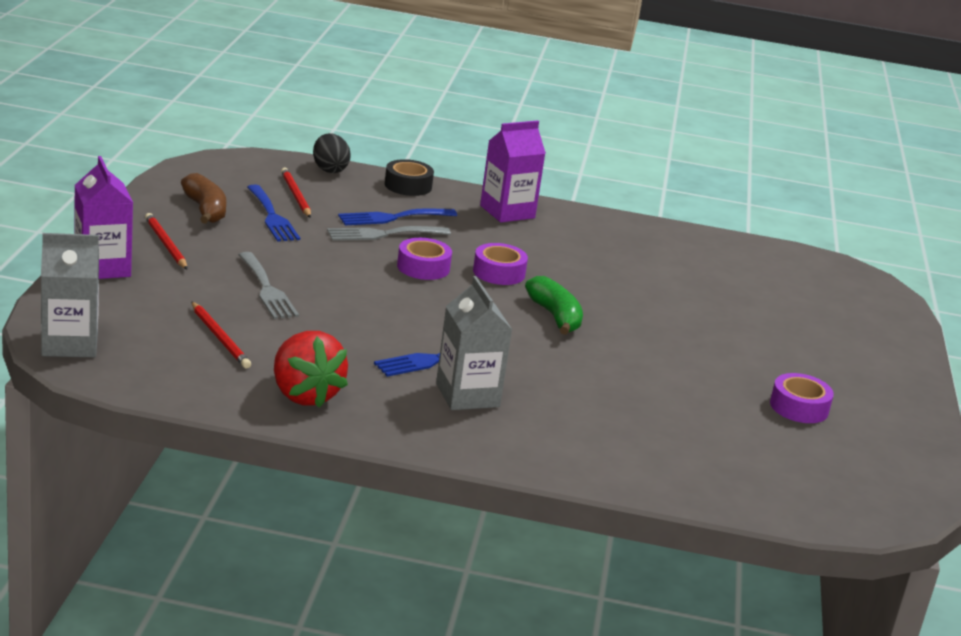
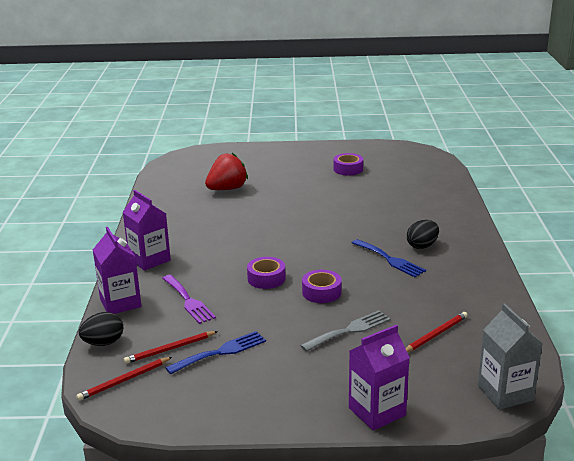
camera: 95 degrees left, 0 degrees up
(165, 244) = (310, 391): red pencil -> red pencil (124, 380)
(205, 210) = (228, 387): brown banana -> none
(304, 395) = (474, 292): red strawberry -> red strawberry (227, 189)
(383, 234) = (221, 300): grey fork -> none
(392, 218) = (188, 301): blue fork -> purple fork
(408, 185) = (120, 303): black tape -> purple carton
(467, 395) = (422, 246): grey carton -> black egg
(499, 272) = (254, 253): purple tape -> purple tape (321, 292)
(555, 316) = (302, 231): green banana -> none

